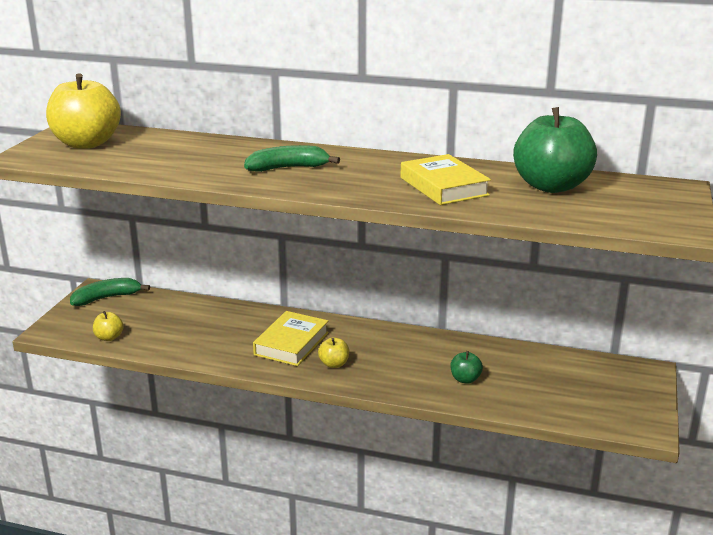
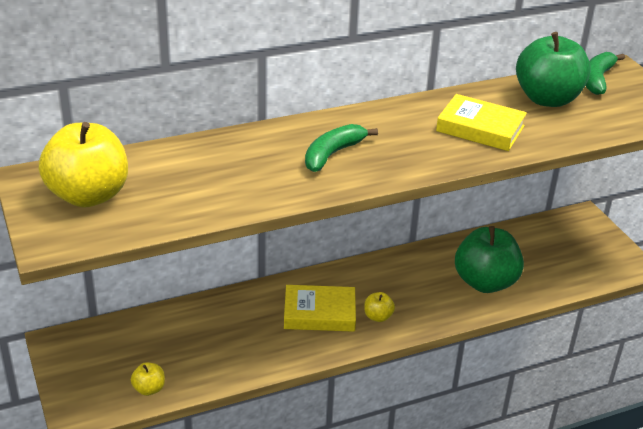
camera: 40 degrees left, 10 degrees up
(107, 298) = (82, 346): green banana -> green banana (597, 79)
(291, 343) = (319, 313): yellow book -> yellow book turned 75 degrees counterclockwise
(465, 379) = (485, 282): green apple -> green apple, size x2.29

